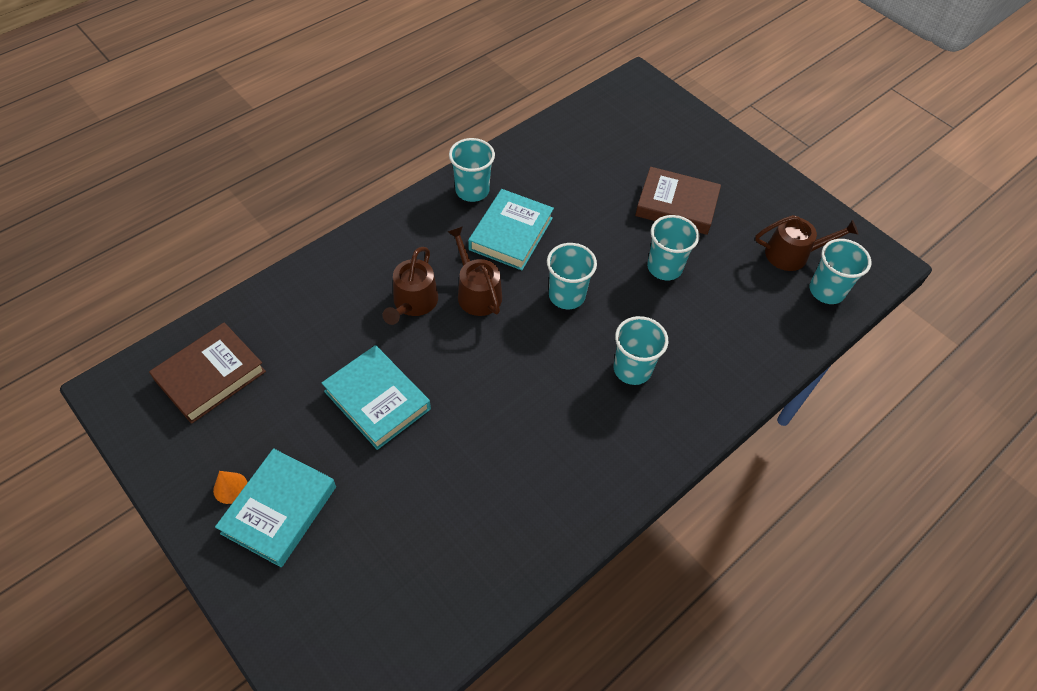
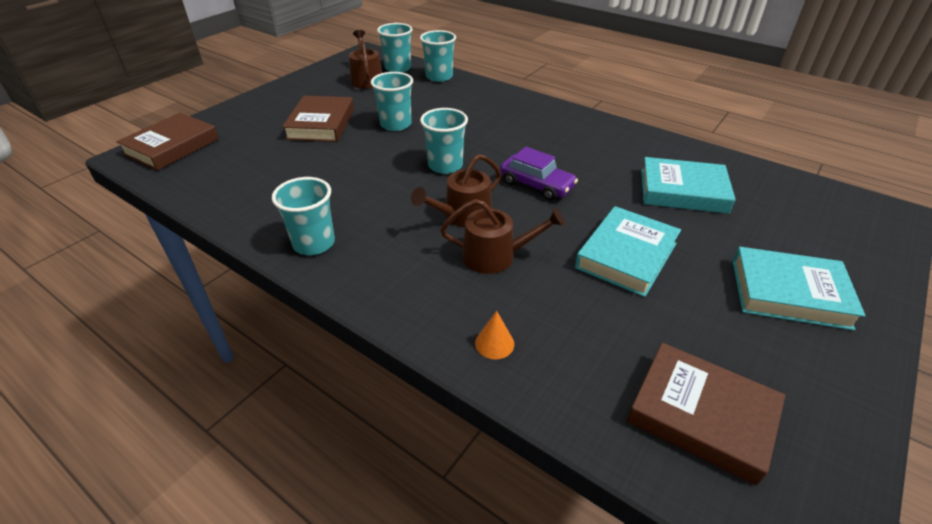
camera: 100 degrees left, 15 degrees down
(230, 488) = (806, 339): orange cone -> orange cone (494, 343)
(509, 365) = (536, 185): none -> purple car
(511, 234) = (376, 206): turquoise book -> turquoise book (683, 191)
(632, 369) = (506, 130): turquoise cup -> turquoise cup (439, 77)
(649, 102) = (172, 147): none -> brown book

